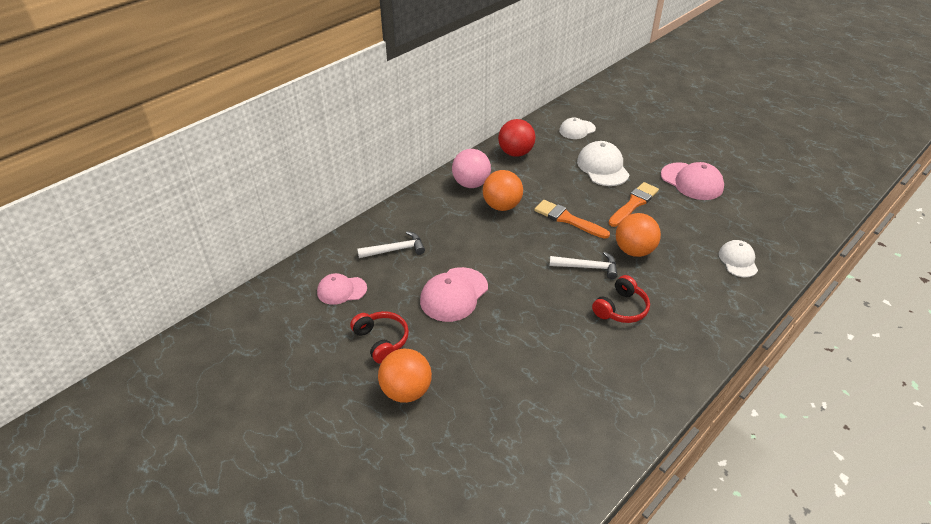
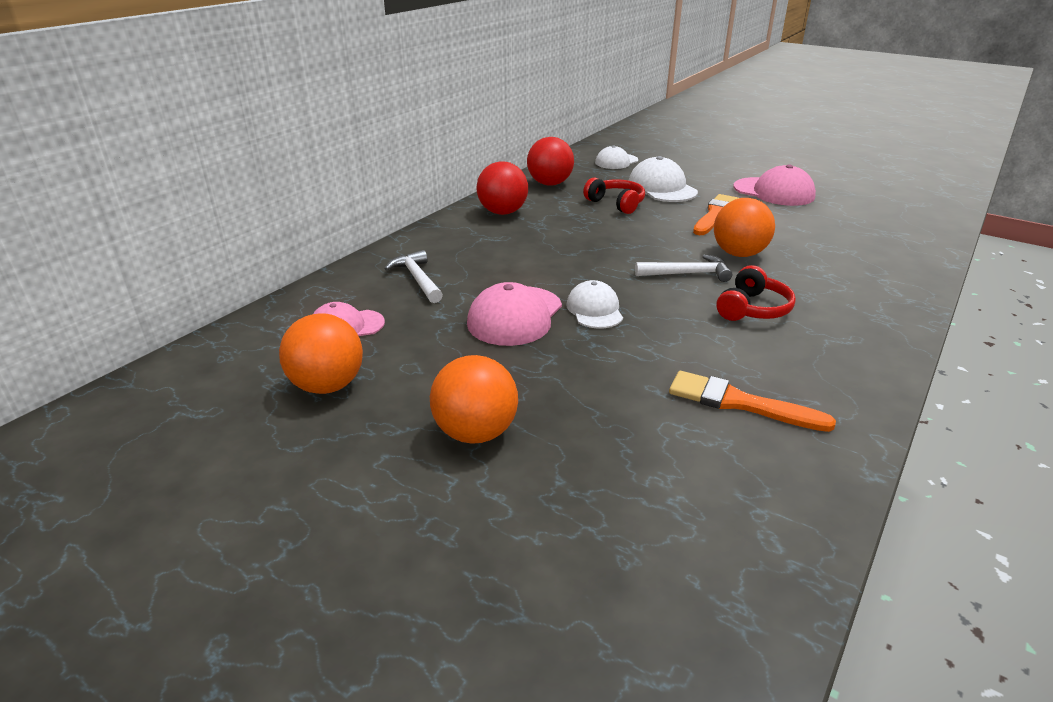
camera: 10 degrees left, 10 degrees down
(381, 340) = (420, 376): red headphones -> red headphones (616, 203)
(395, 250) = (417, 279): white hammer -> white hammer turned 90 degrees counterclockwise
(471, 184) = (502, 212): pink ball -> red ball
(502, 206) = (550, 228): orange ball -> orange ball (327, 386)
(568, 219) = (640, 233): orange brush -> orange brush (739, 403)
(738, 260) = (871, 252): white cap -> white cap (594, 310)

